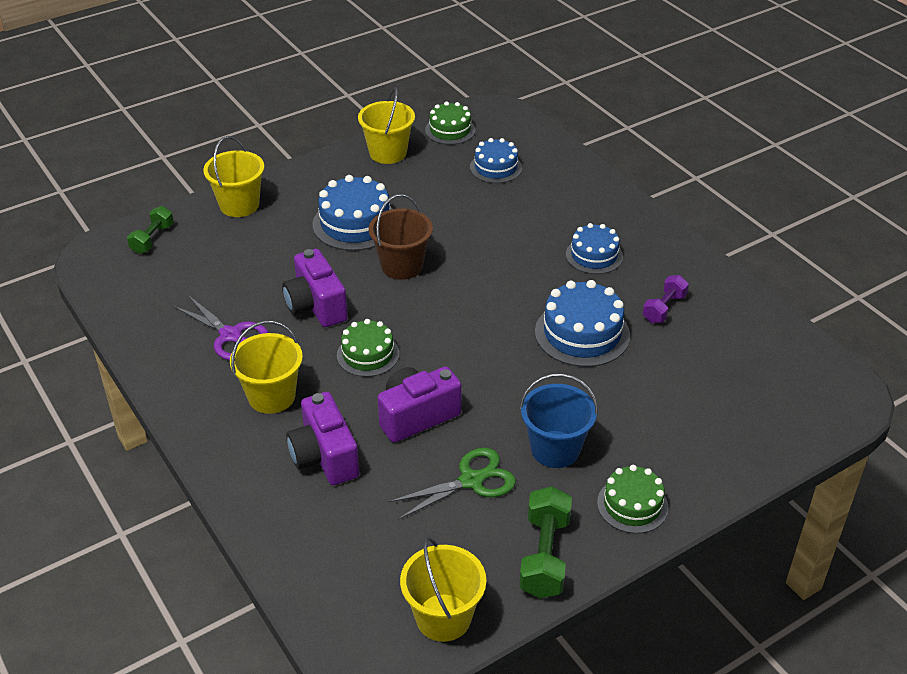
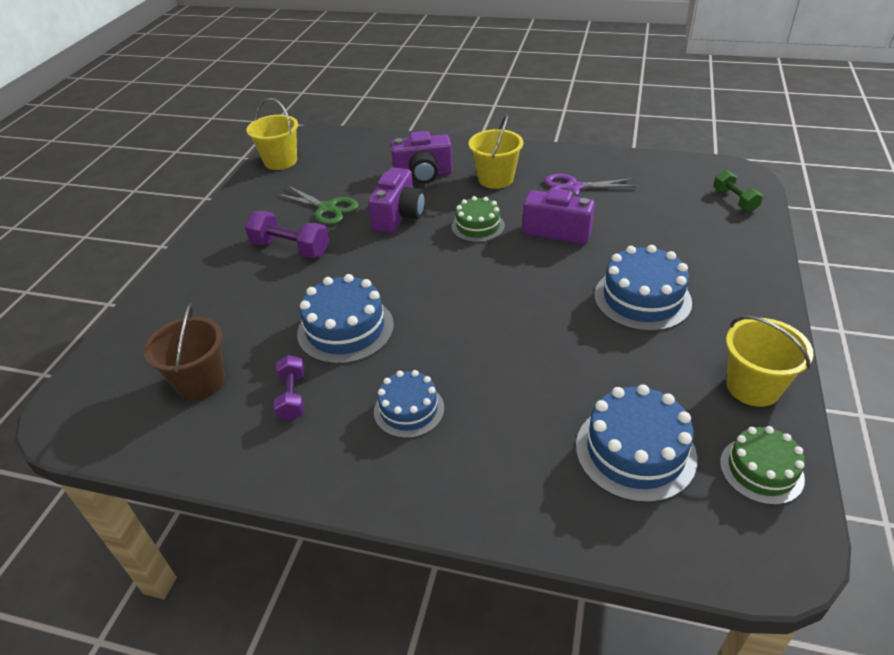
camera: 140 degrees right, 0 degrees up
(239, 205) = (744, 254): yellow bucket -> none
(324, 457) = (423, 175): purple camera -> purple camera turned 150 degrees clockwise
(402, 266) = (550, 291): brown bucket -> brown bucket (200, 382)
(471, 481) = (327, 208): green scissors -> green scissors turned 75 degrees counterclockwise
(496, 167) = (635, 451): blue cake -> blue cake, size x1.54
(545, 556) = (249, 203): green dumbbell -> none
(555, 449) = (290, 248): blue bucket -> purple dumbbell
(632, 505) = (213, 249): green cake -> none

